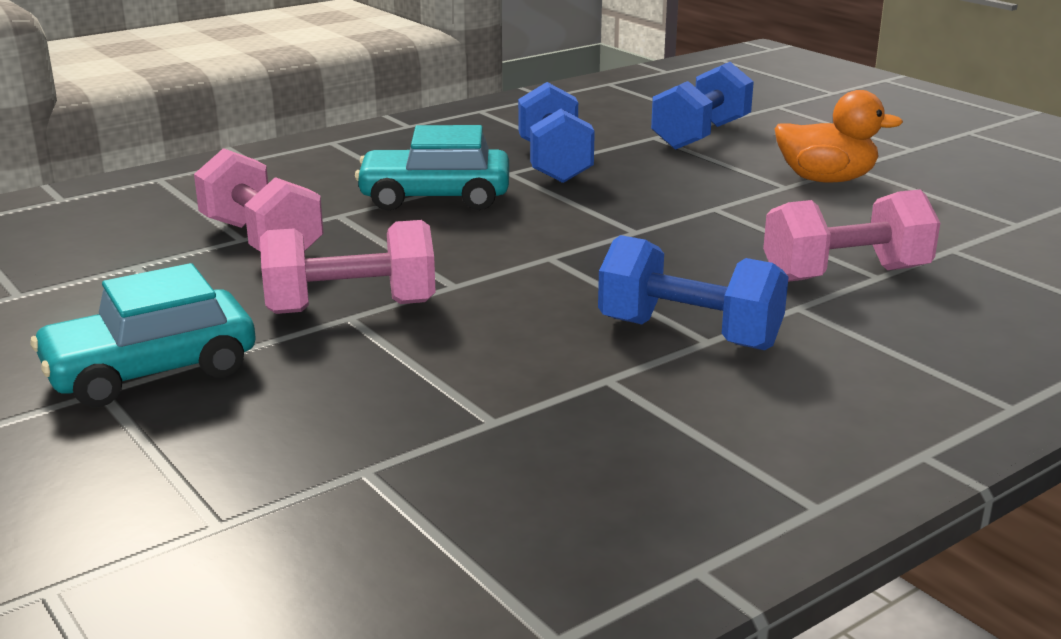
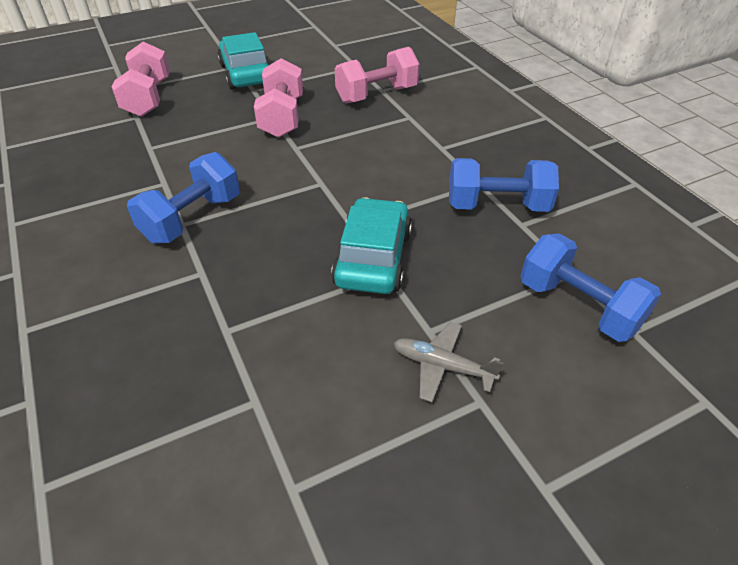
camera: 100 degrees right, 20 degrees up
(435, 197) = (432, 149): turquoise car -> turquoise car (373, 258)
(826, 180) = (442, 366): orange duck -> grey plane
(845, 275) = (236, 312): pink dumbbell -> pink dumbbell (148, 98)

